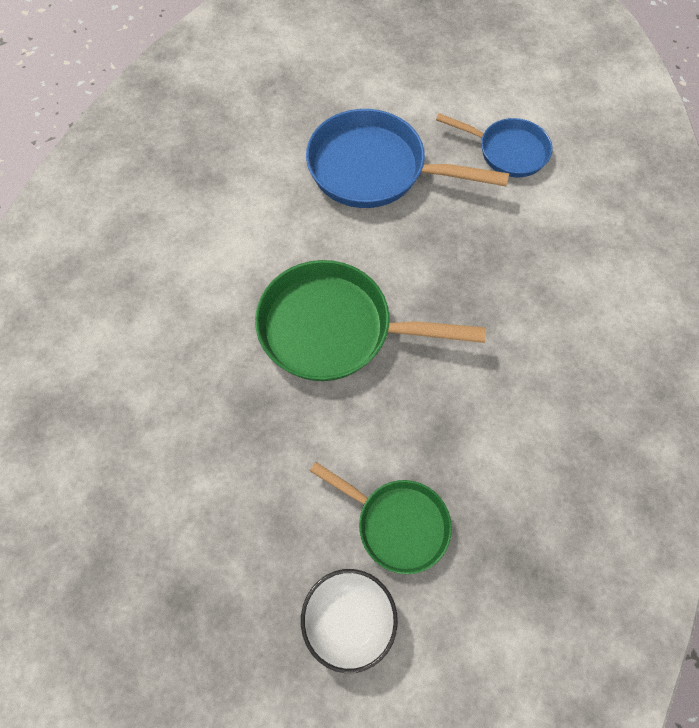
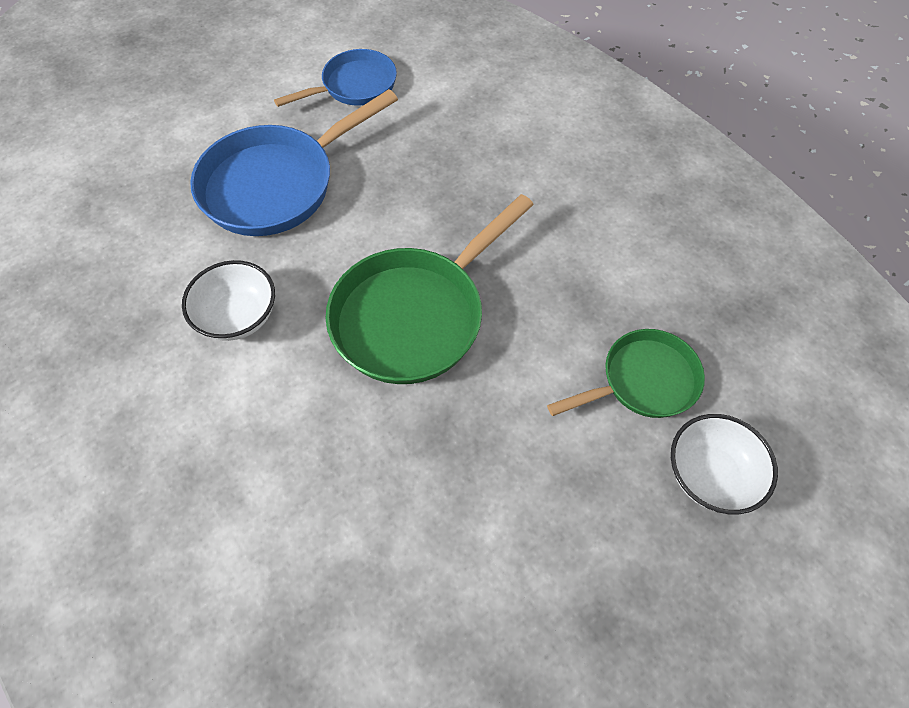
camera: 55 degrees left, 5 degrees down
(253, 225) = (238, 316): none -> white bowl

